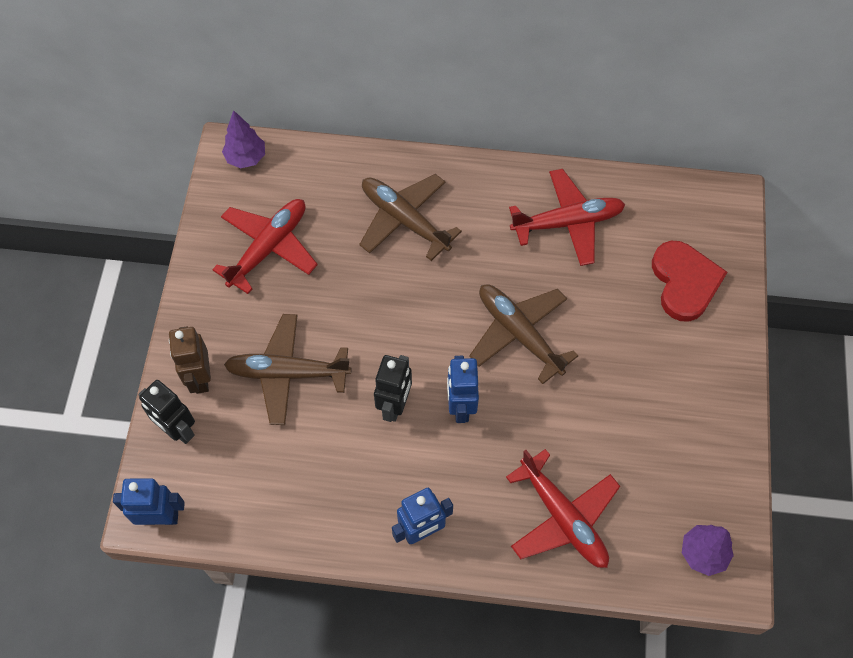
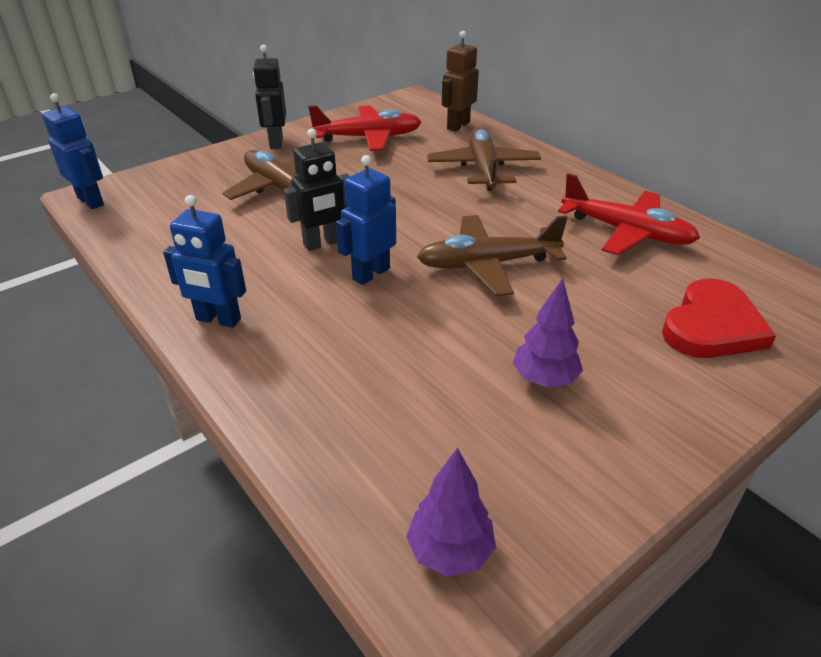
camera: 45 degrees right, 25 degrees down
(178, 430) = (175, 174): black robot -> black robot (276, 143)
(200, 378) = (229, 163): brown robot -> brown robot (458, 125)
(246, 158) = (417, 103): purple tree -> purple tree (544, 379)
(519, 333) = (487, 264): brown plane -> brown plane turned 105 degrees counterclockwise
(563, 518) = (343, 399): red plane -> none

